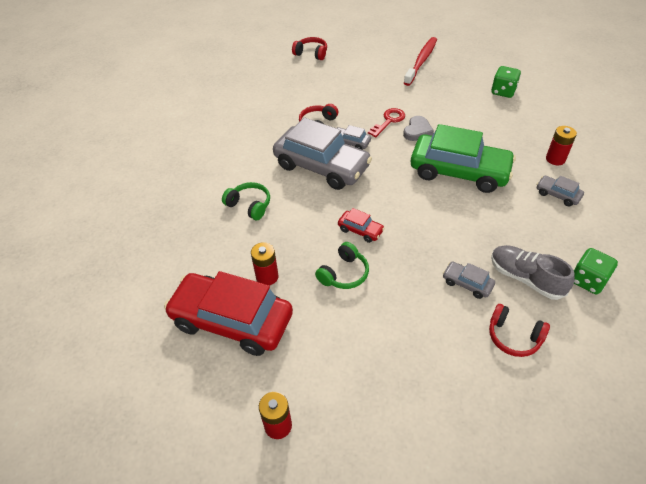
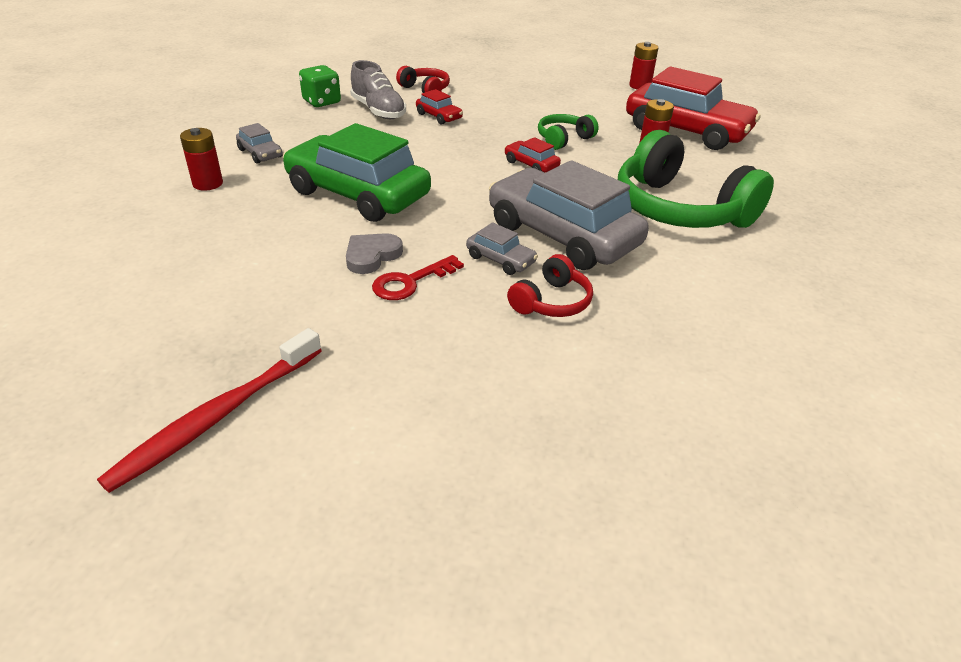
camera: 170 degrees left, 10 degrees down
(249, 205) = (680, 209): green headphones -> green headphones, size x2.10
(311, 53) = (515, 533): red headphones -> none
(467, 283) = (439, 116): grey car -> red car
(503, 91) = (136, 293): green dice -> none

